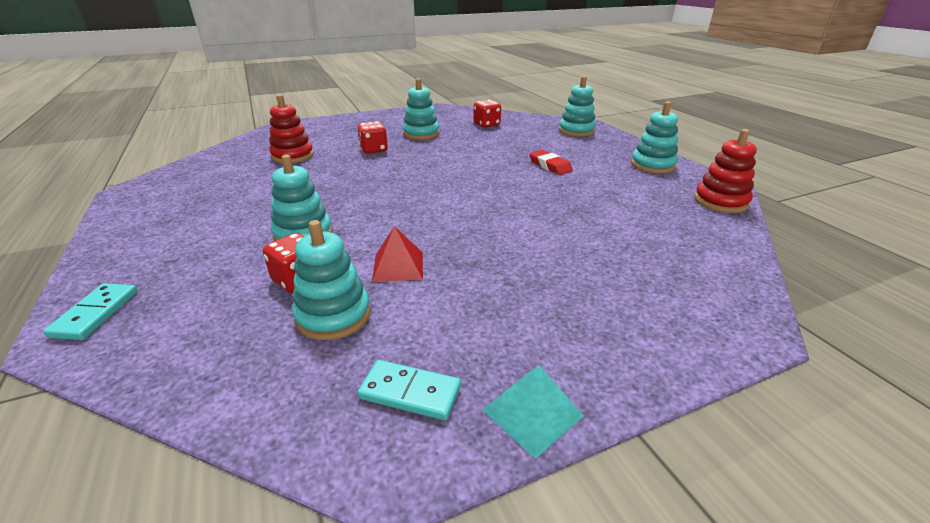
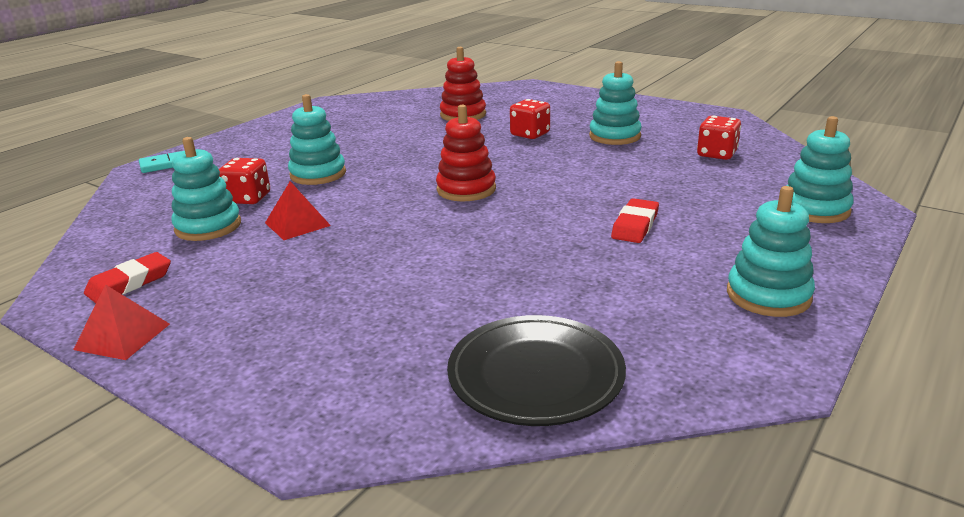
camera: 60 degrees right, 5 degrees down
(410, 392) = (130, 283): turquoise domino -> red eraser
(532, 412) = (122, 336): turquoise pyramid -> red pyramid
(700, 237) = (535, 375): none -> black plate
(720, 201) = (698, 378): red stacking toy -> red stacking toy (466, 189)

